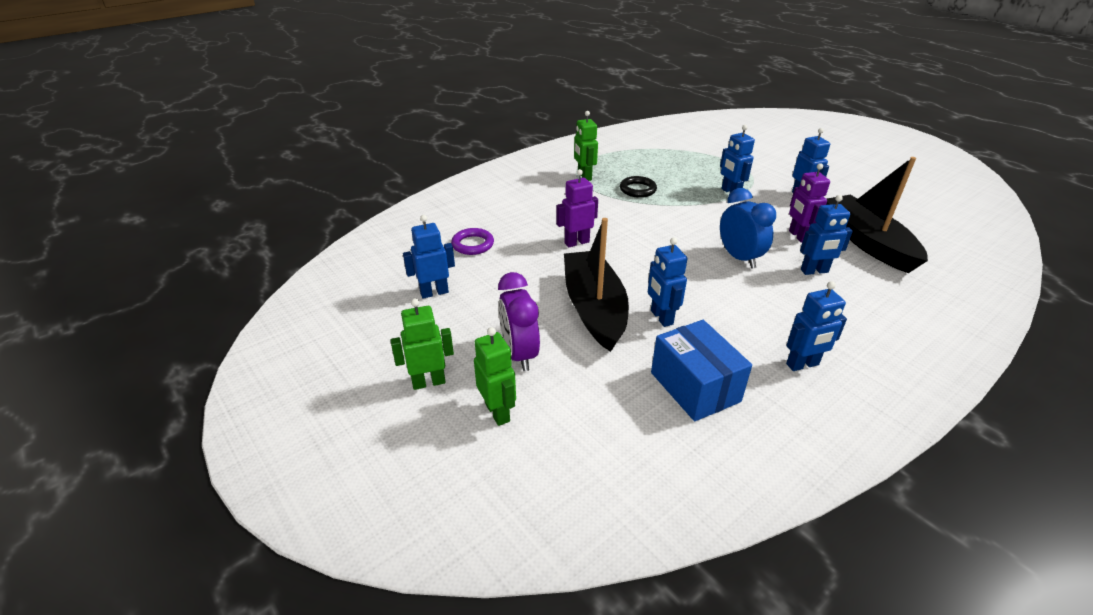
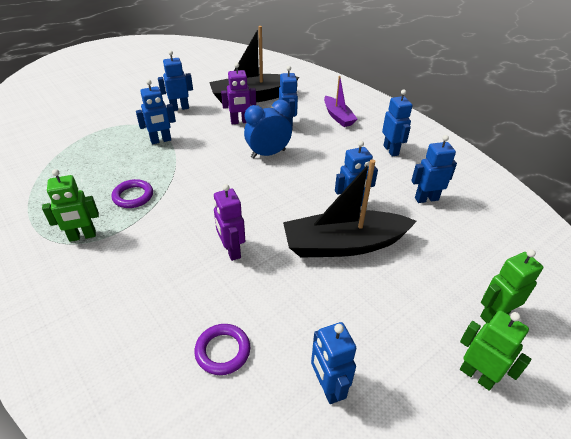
camera: 90 degrees left, 5 degrees up
(428, 382) = (477, 375): green robot -> green robot turned 150 degrees clockwise
(519, 354) = (417, 300): purple clock -> none
(637, 190) = (133, 196): black ring -> purple ring
(695, 387) = (426, 199): blue box -> blue robot
(868, 316) = (338, 117): none -> purple boat

